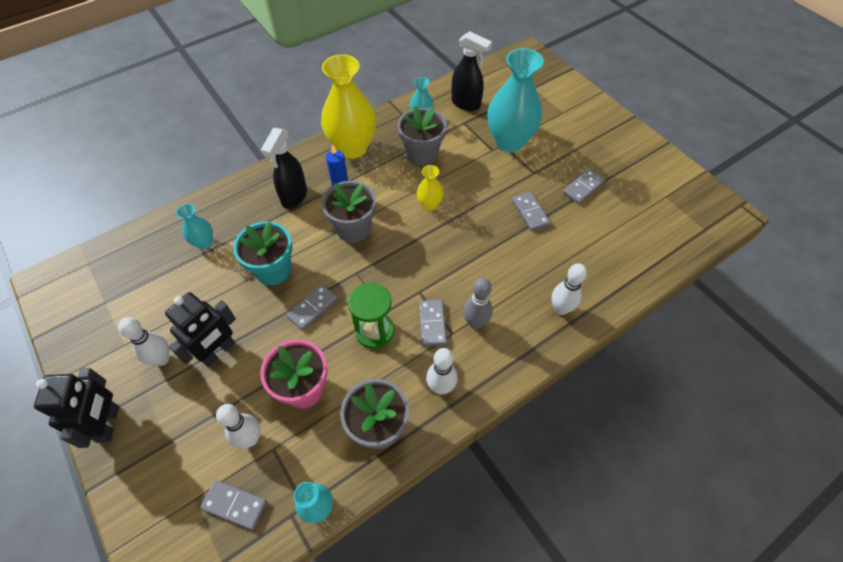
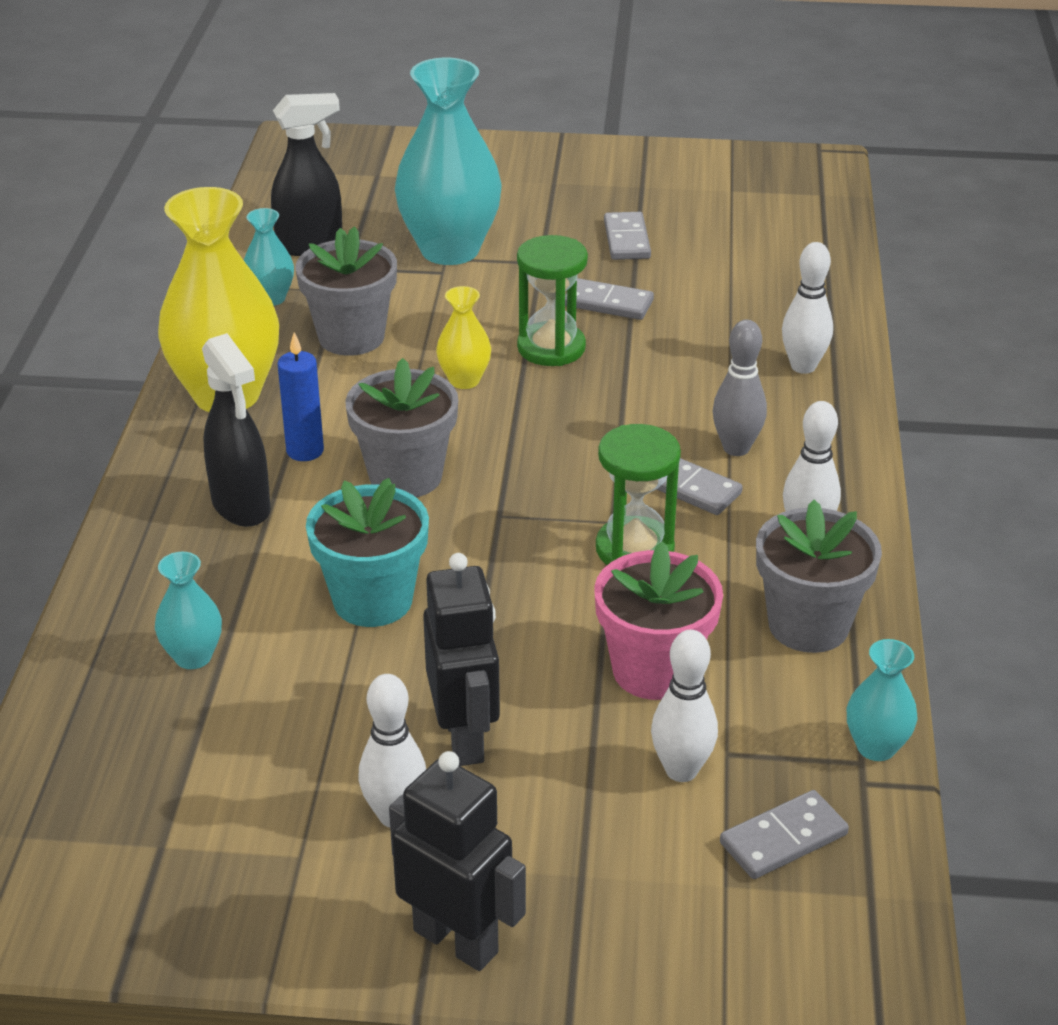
camera: 50 degrees left, 20 degrees down
(312, 308) = (509, 592): grey domino -> none
(479, 215) = (551, 348): none -> green hourglass

